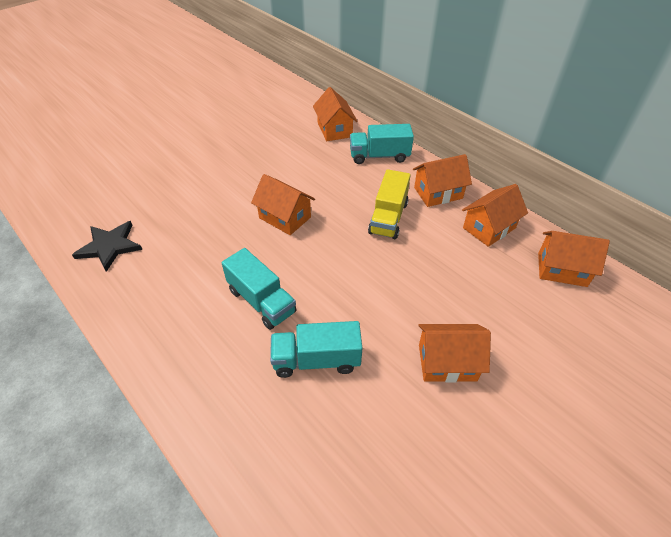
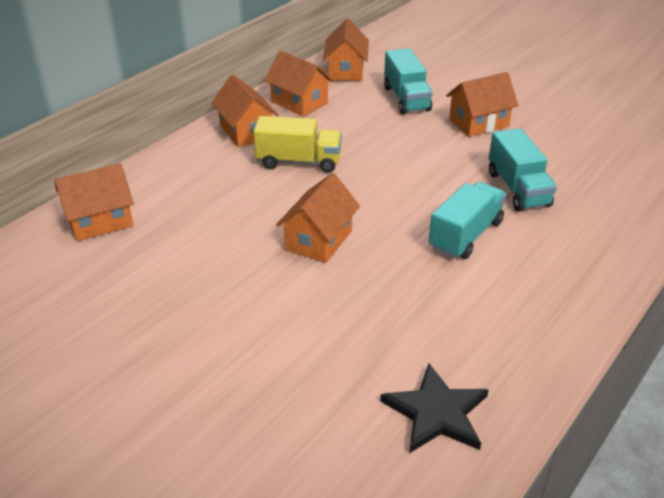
camera: 100 degrees left, 10 degrees down
(379, 156) = (172, 176): turquoise truck -> turquoise truck (406, 99)
(447, 362) = (478, 123): orange house -> orange house turned 75 degrees clockwise

